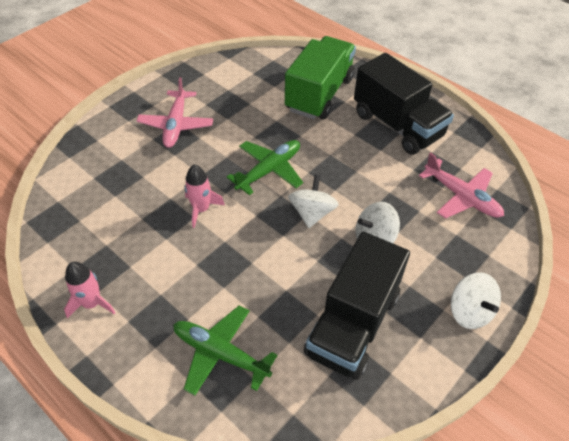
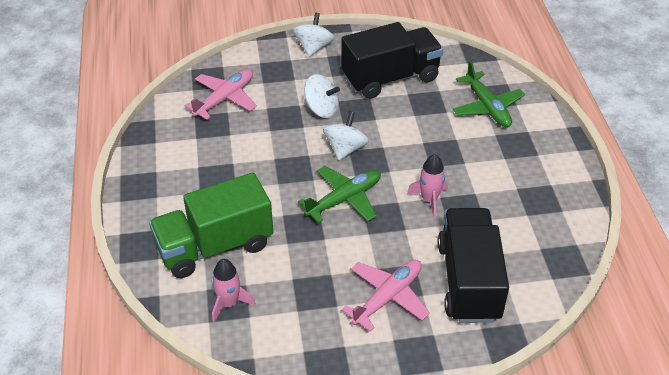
camera: 140 degrees left, 5 degrees down
(92, 303) = (559, 178): pink rocket -> pink rocket (229, 303)
(269, 170) = (344, 199): green plane -> green plane turned 150 degrees clockwise
(312, 213) = (345, 149): white spinning top -> white spinning top turned 150 degrees clockwise
(397, 125) = (190, 174): black truck -> black truck (468, 281)
(461, 197) = (224, 99): pink plane -> pink plane turned 45 degrees clockwise

